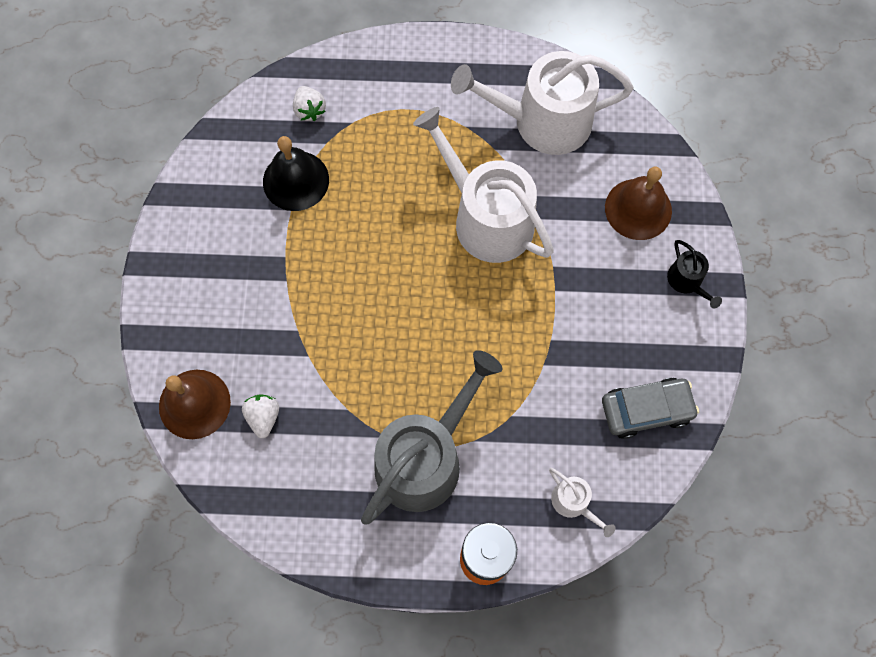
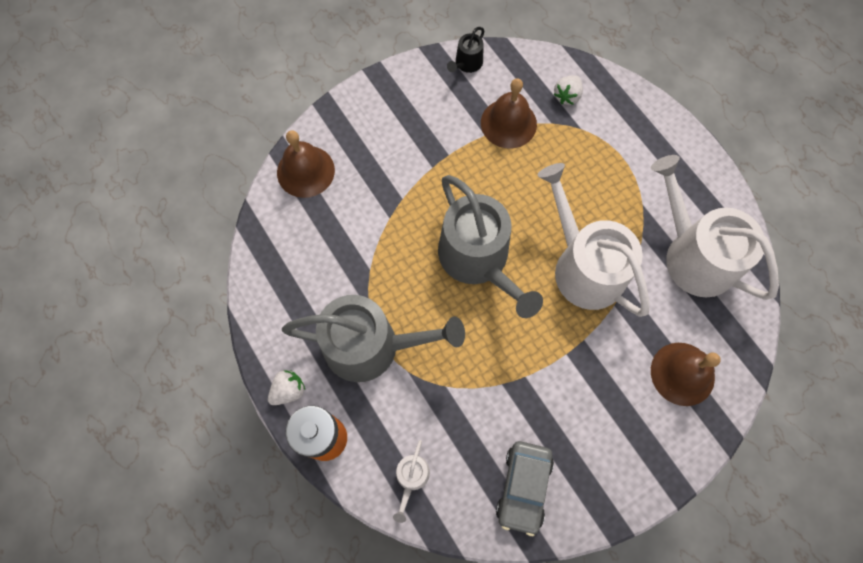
camera: 55 degrees right, 0 degrees up
(263, 417) = (326, 219): white strawberry -> white strawberry (288, 390)
(296, 180) = (508, 123): black bell -> brown bell
(412, 303) = (478, 259): none -> grey watering can
(486, 218) = (583, 266): white watering can -> white watering can turned 45 degrees counterclockwise
(646, 410) = (523, 487): grey car -> grey car turned 60 degrees clockwise
(687, 281) = (653, 452): black watering can -> black watering can (467, 63)

